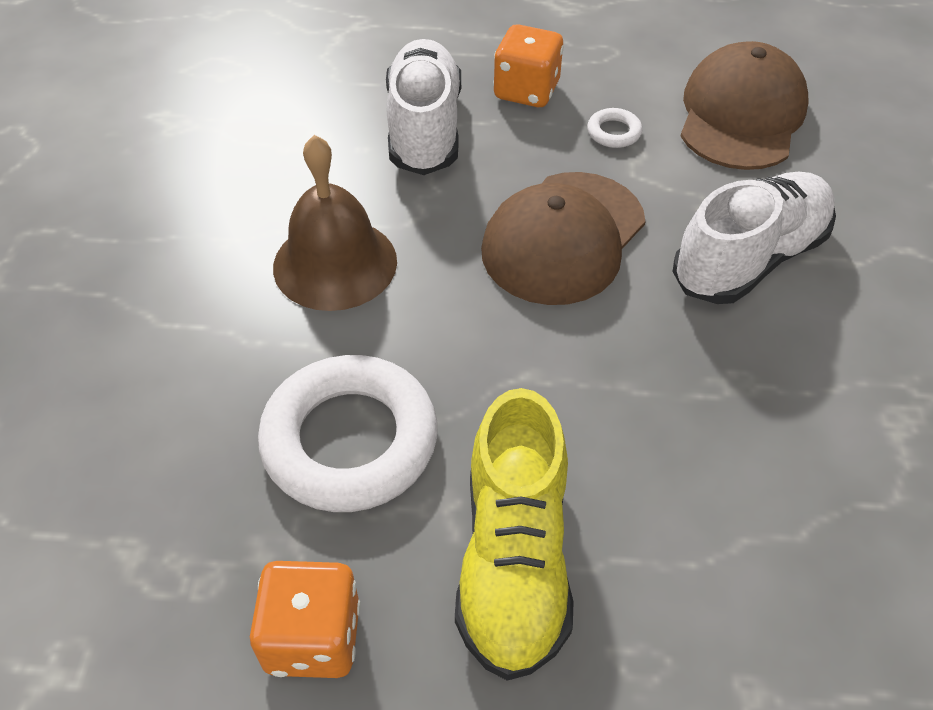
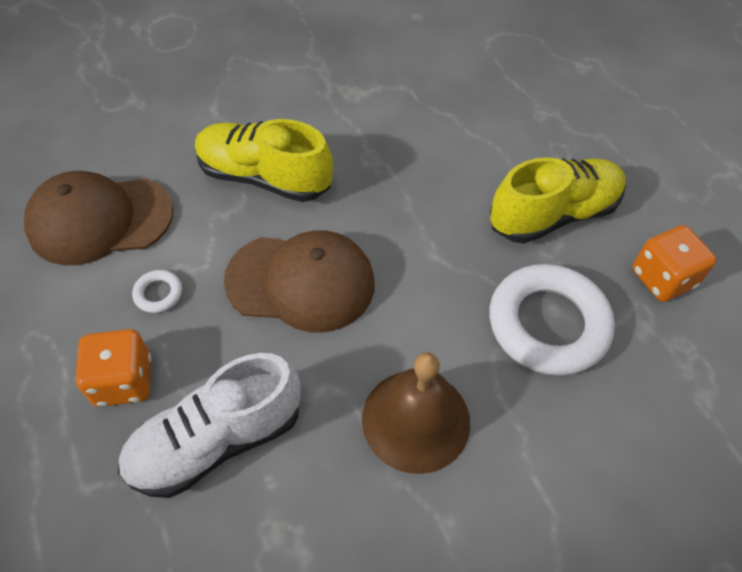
camera: 120 degrees left, 5 degrees up
(749, 259) = (264, 177): white shoe -> yellow shoe

